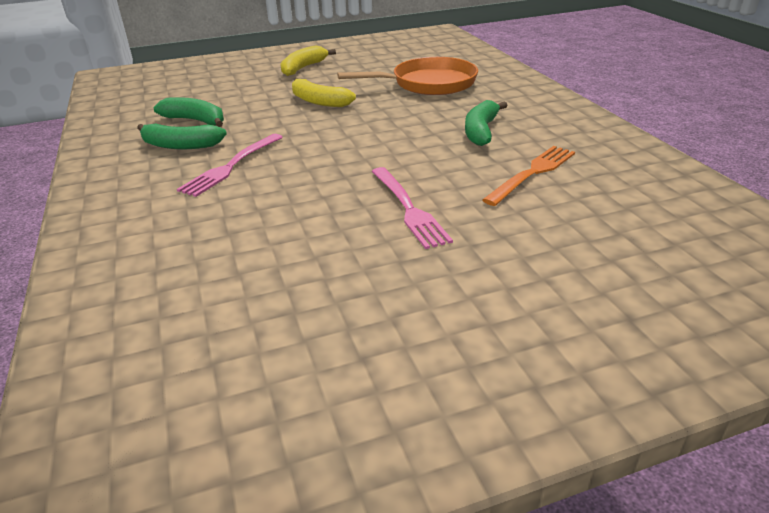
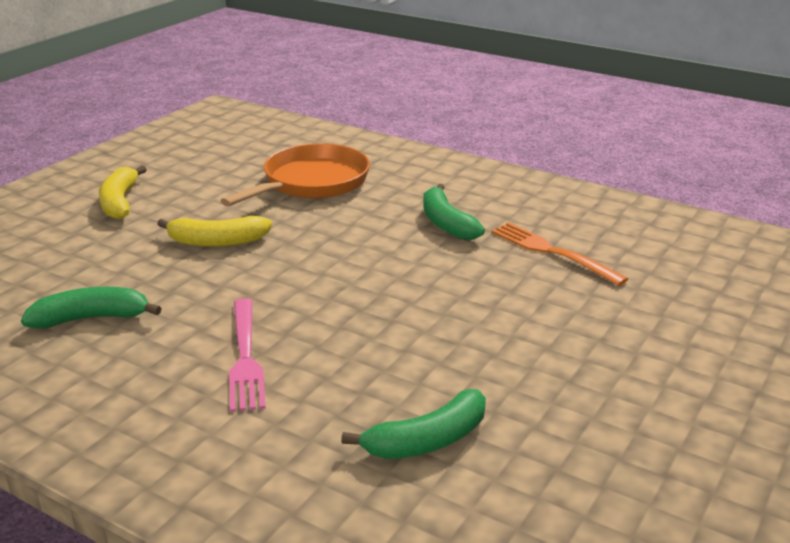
camera: 40 degrees left, 5 degrees down
(180, 145) = (131, 357): green banana -> green banana (427, 441)
(409, 209) = (503, 329): pink fork -> none
(533, 173) = (551, 252): orange fork -> orange fork turned 45 degrees counterclockwise

